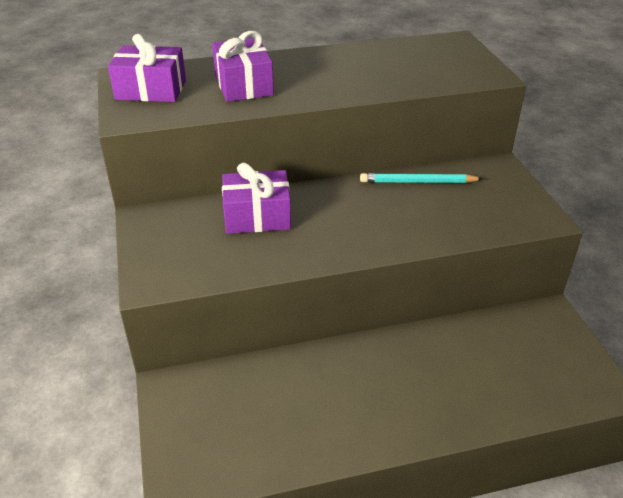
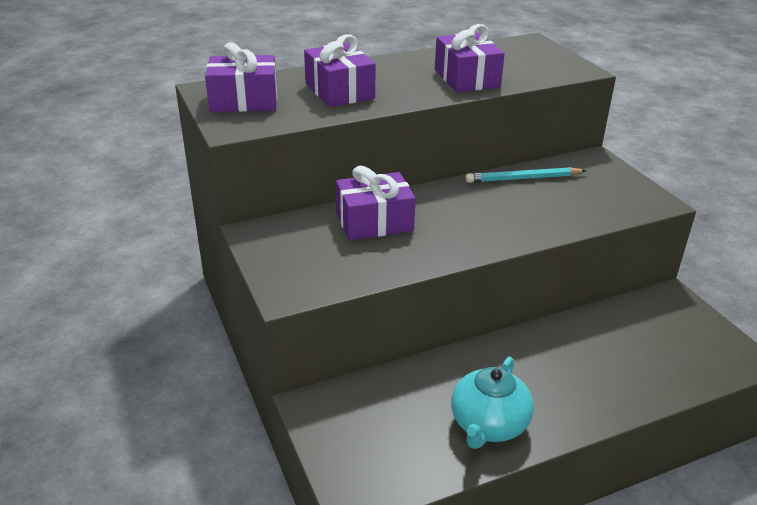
camera: 10 degrees left, 5 degrees down
(324, 427) = (488, 424): none -> turquoise teapot
(372, 78) = (467, 78): none -> purple gift

